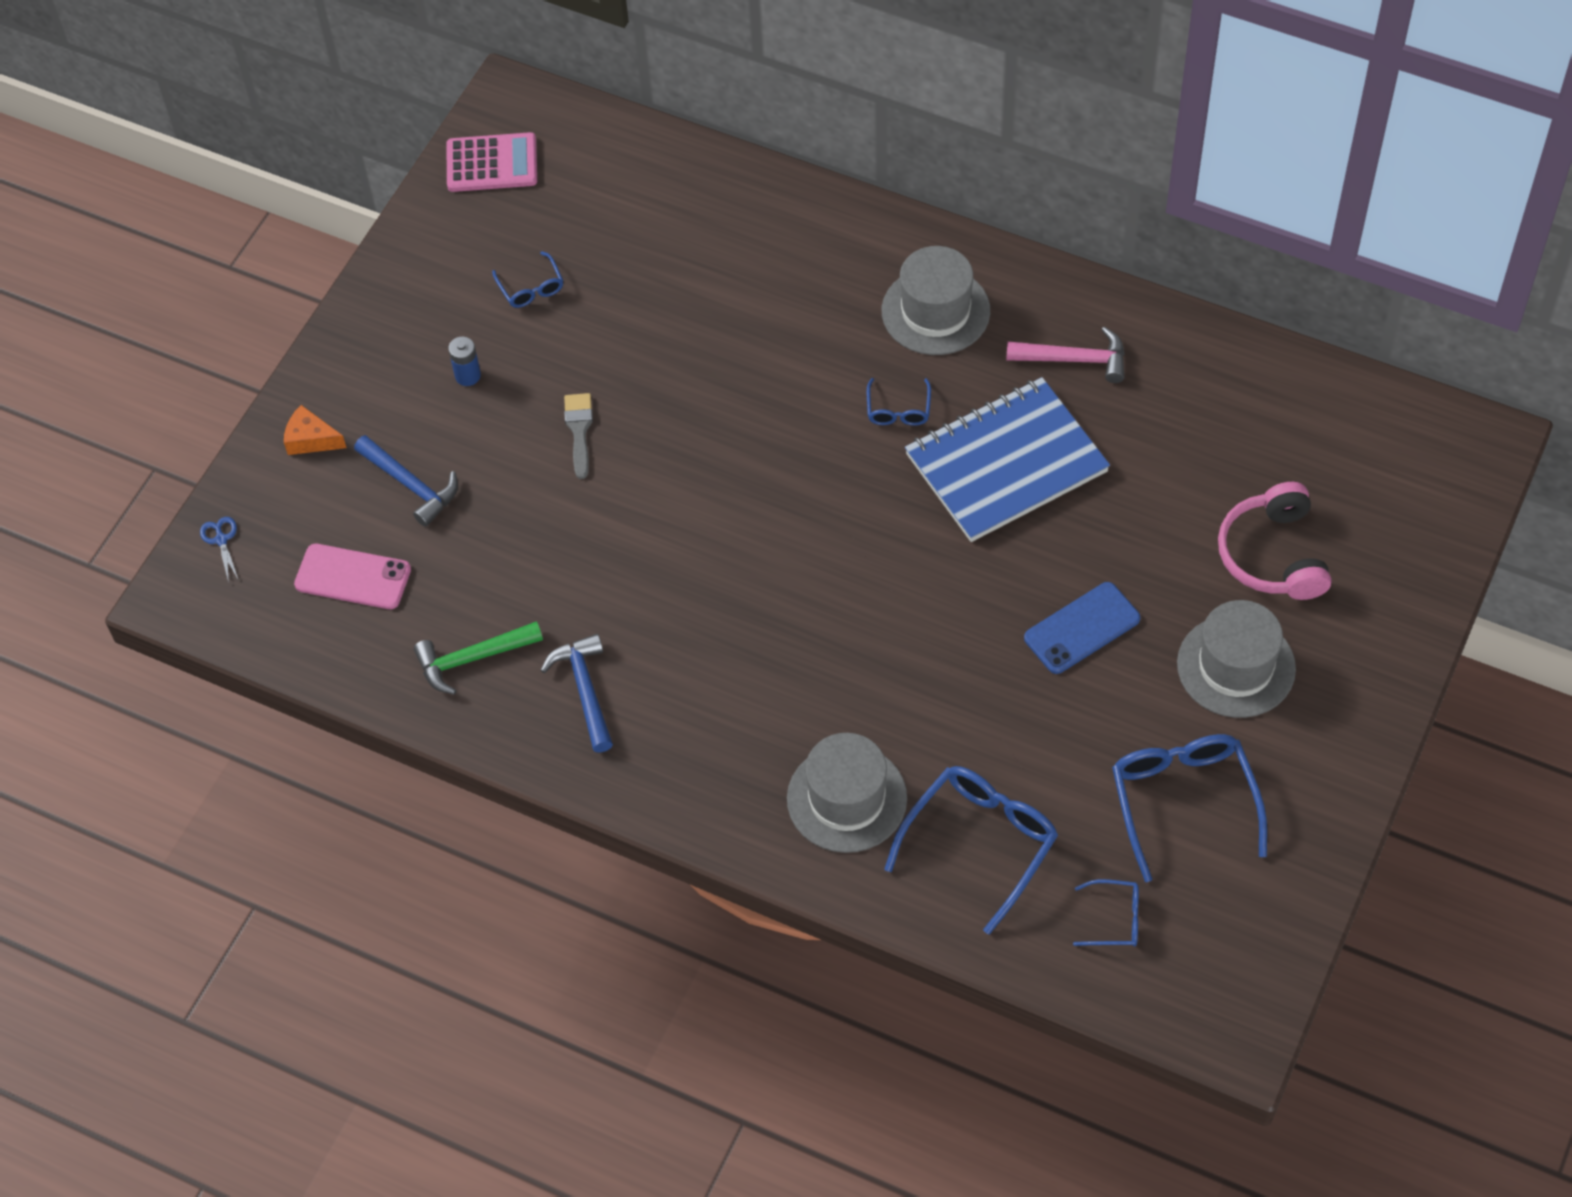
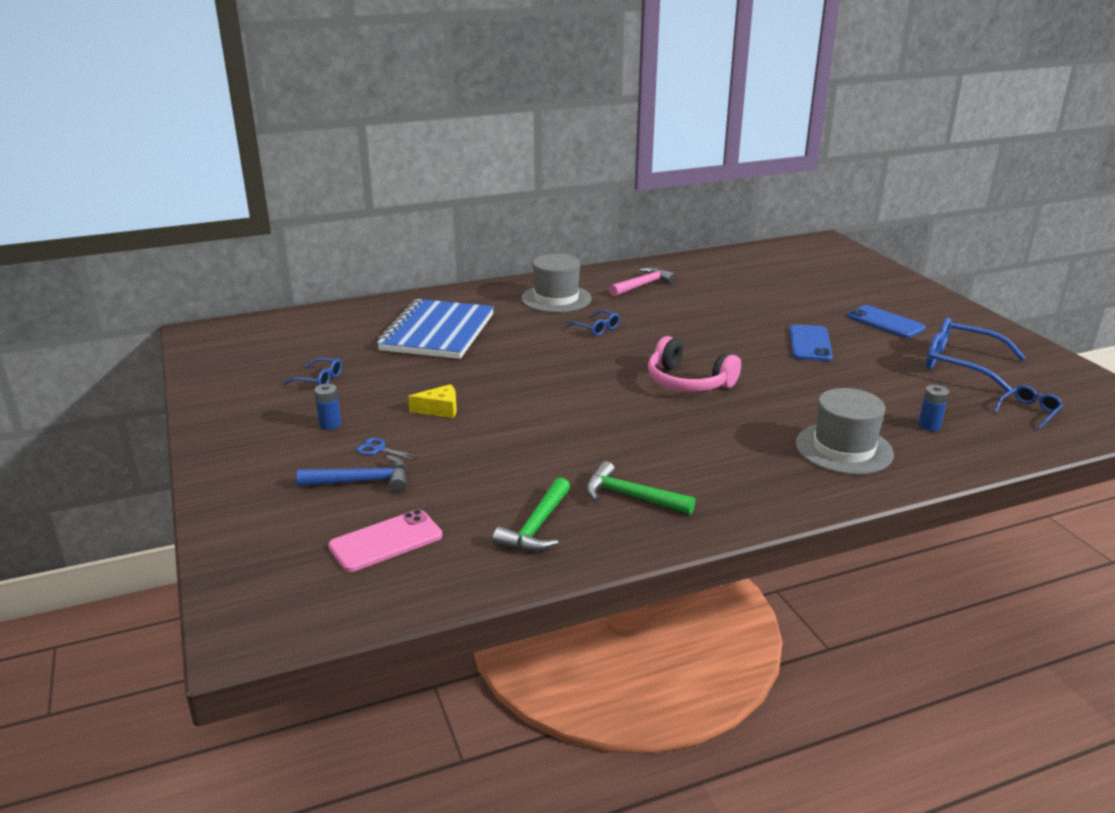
camera: 50 degrees left, 30 degrees down
(221, 539) = (243, 583): blue scissors -> blue scissors (378, 449)
(311, 439) = (251, 500): orange cheese -> none
(492, 164) = (221, 354): pink calculator -> none
(579, 430) = (439, 409): grey brush -> yellow cheese
(585, 691) = (631, 497): blue hammer -> green hammer
(979, 844) = (929, 425): blue glasses -> blue battery
(1006, 463) = (676, 320): blue notebook -> blue notebook (438, 332)
(1236, 666) = (885, 322): grey hat -> blue phone
(1272, 555) = (827, 292): pink headphones -> pink headphones (688, 382)

